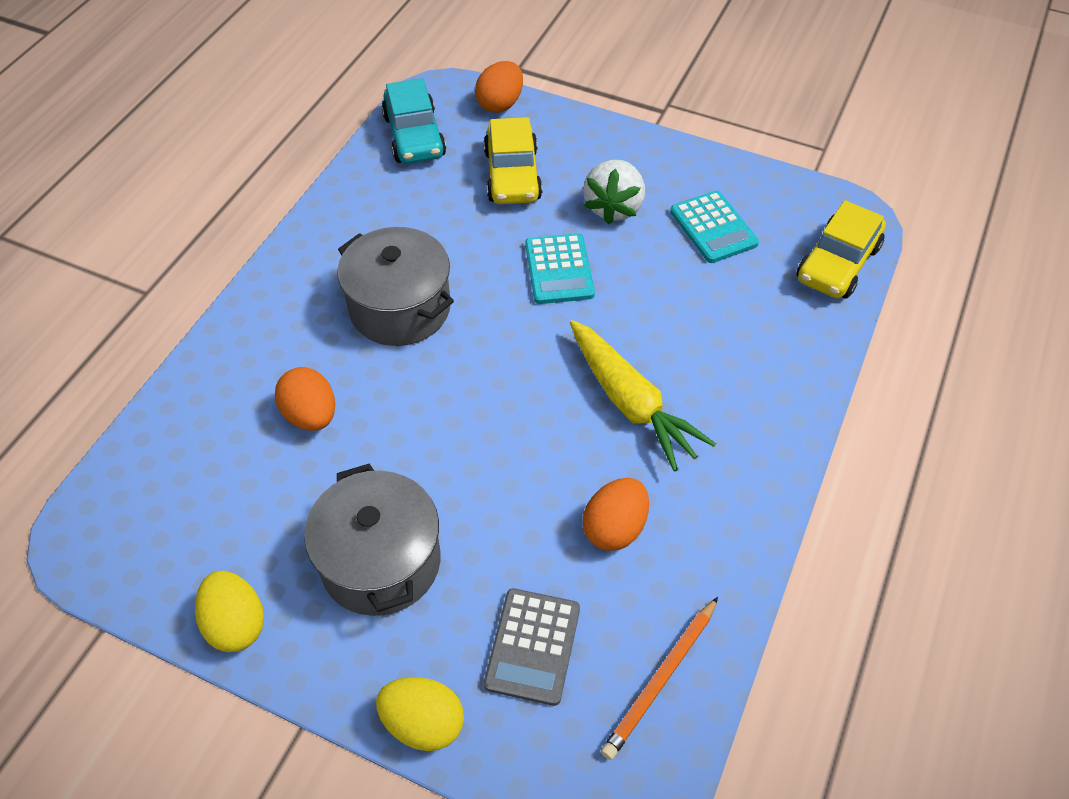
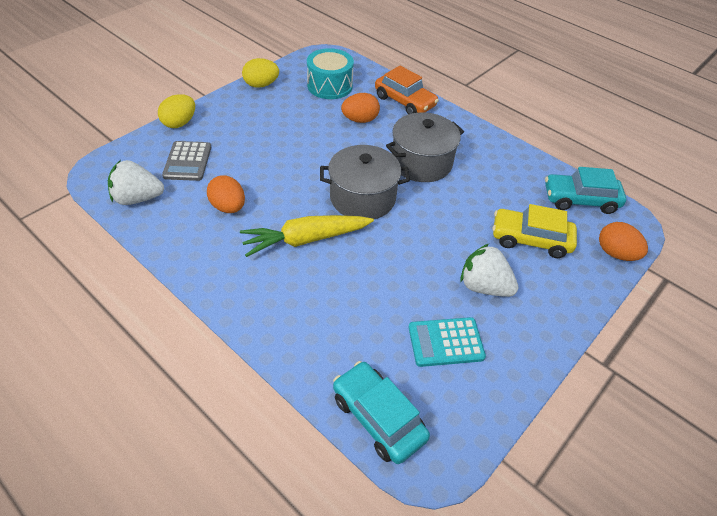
camera: 105 degrees right, 5 degrees down
(208, 495) = (330, 86): none -> turquoise drum
(231, 364) = (405, 101): none -> orange car
(381, 561) = (264, 126): grey pot -> grey pot (362, 198)
(533, 646) = (187, 161): grey calculator -> grey calculator turned 120 degrees counterclockwise
(559, 269) = (429, 238): turquoise calculator -> none
(661, 679) = (138, 198): orange pencil -> white strawberry
(837, 264) = (378, 417): yellow car -> turquoise car

